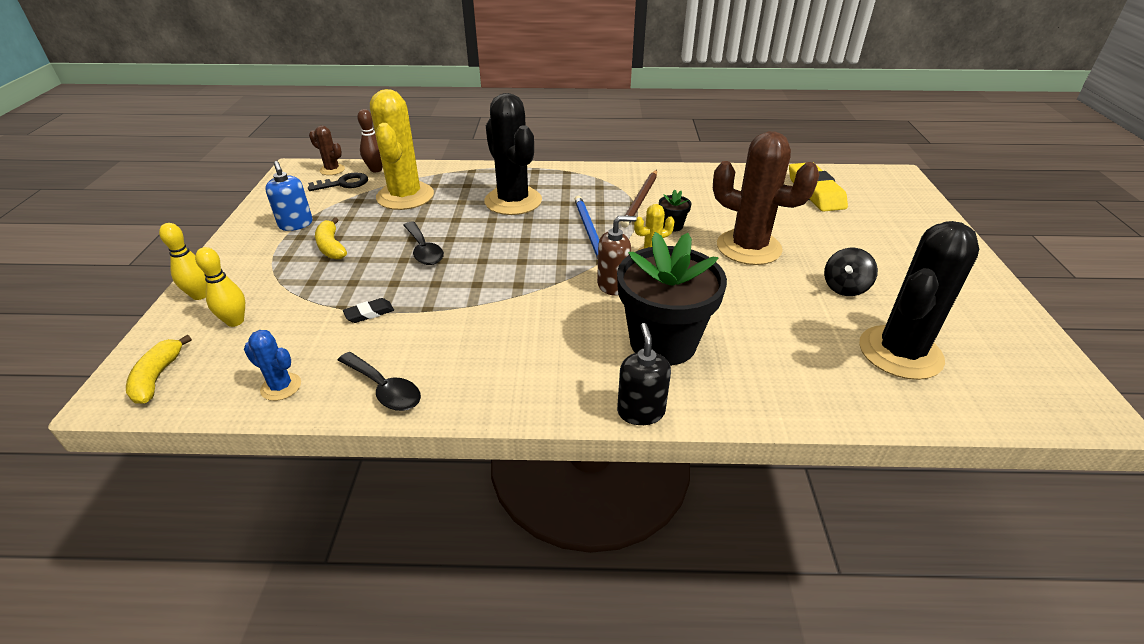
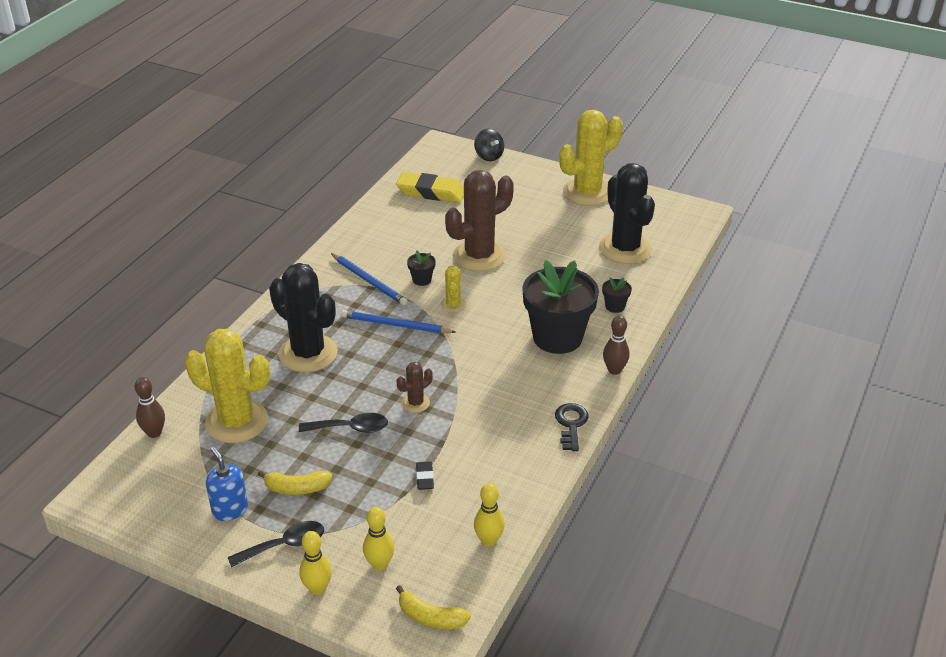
camera: 65 degrees left, 0 degrees up
(281, 387) = (488, 540): blue cactus -> yellow bowling pin
(296, 224) = (230, 509): blue soap dispenser -> blue soap dispenser turned 120 degrees counterclockwise
(332, 170) = (122, 467): brown cactus -> brown cactus (415, 403)
(343, 183) = (166, 463): black key -> black key (571, 424)
(385, 389) = (525, 483): black spoon -> black spoon (285, 545)
(513, 201) = (308, 353): black cactus -> black cactus turned 45 degrees clockwise
(613, 285) = (478, 337): brown soap dispenser -> none
(640, 200) = (369, 281): brown pencil -> blue pencil
(640, 411) = (614, 370): black soap dispenser -> brown bowling pin
(770, 376) = (615, 306): none -> black flower pot
(845, 288) = (553, 238): black spinning top -> black spinning top (489, 156)
(968, 289) = (587, 192): none -> yellow cactus

